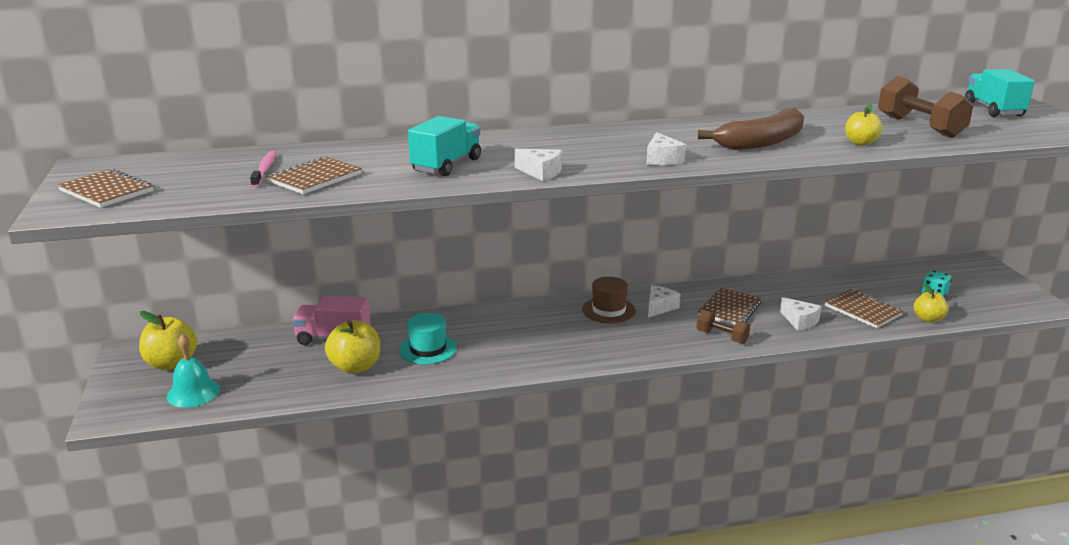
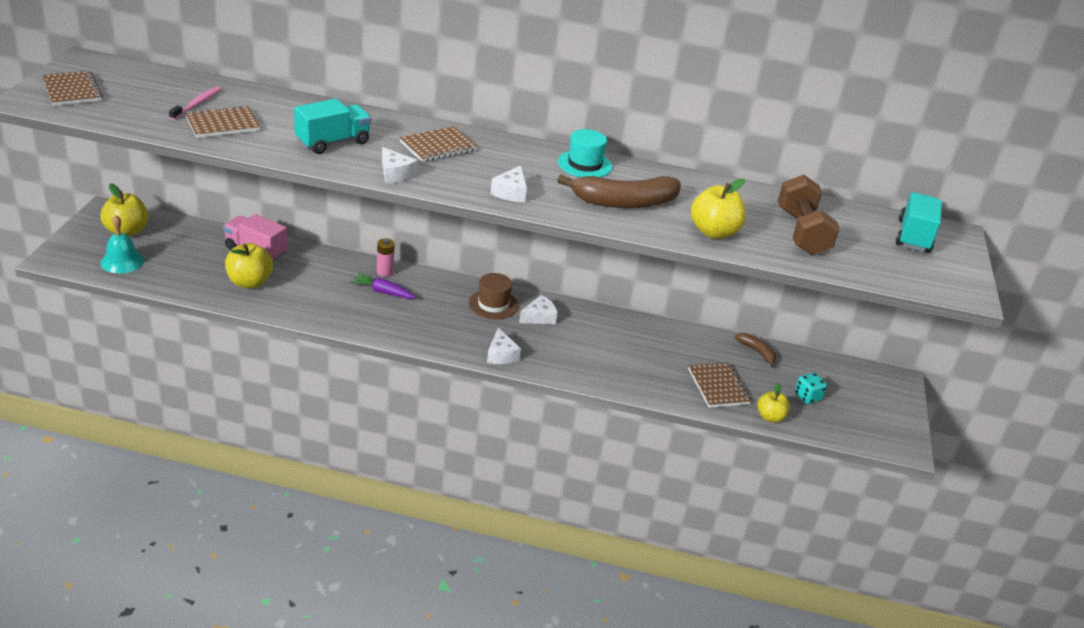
camera: 20 degrees right, 10 degrees up
(428, 349) = (316, 287): turquoise hat -> turquoise hat (584, 164)
(481, 316) = (385, 272): none -> pink battery
(497, 333) = (382, 292): none -> purple carrot
(722, 337) = (561, 364): brown dumbbell -> none
(729, 309) = (598, 341): brown notebook -> brown notebook (438, 146)
(800, 321) = (648, 375): white cheese -> white cheese (501, 355)
(858, 276) = (757, 352): none -> brown banana
(860, 143) = (713, 232): yellow apple -> yellow apple, size x1.56

